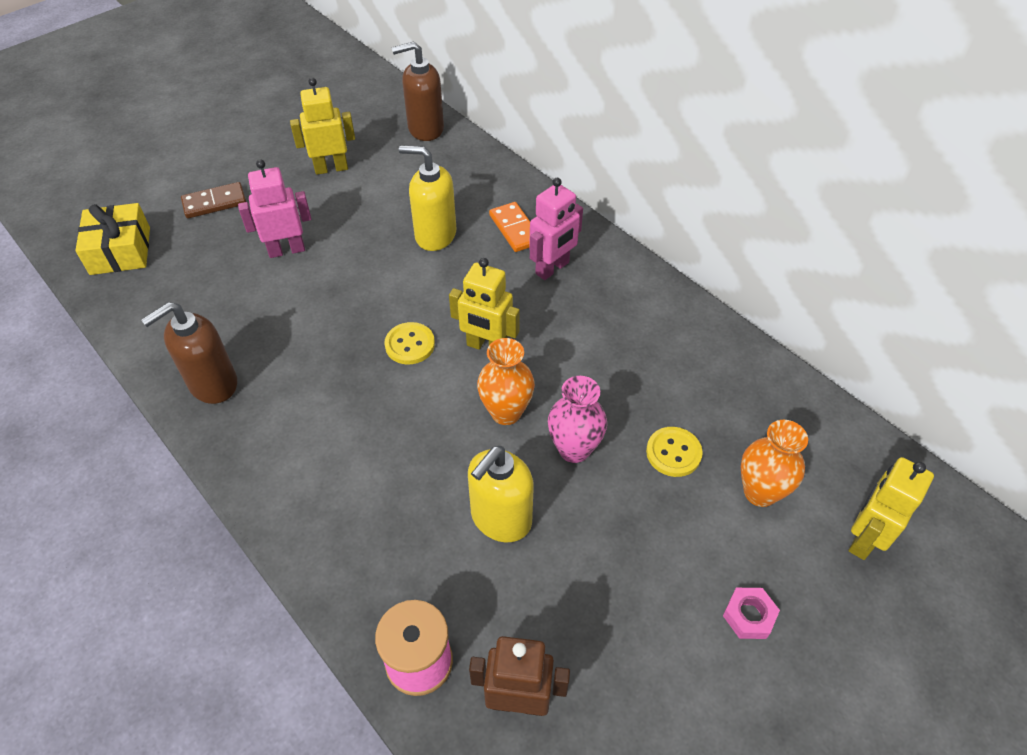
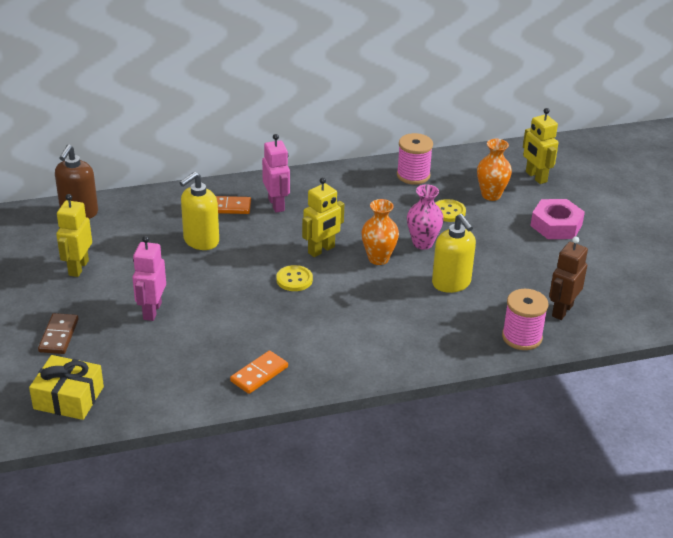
camera: 65 degrees left, 15 degrees down
(212, 384) = (259, 374): brown soap dispenser -> orange domino
(730, 378) = (413, 175): none -> pink spool
(749, 616) = (556, 225): pink nut -> pink nut, size x1.82

